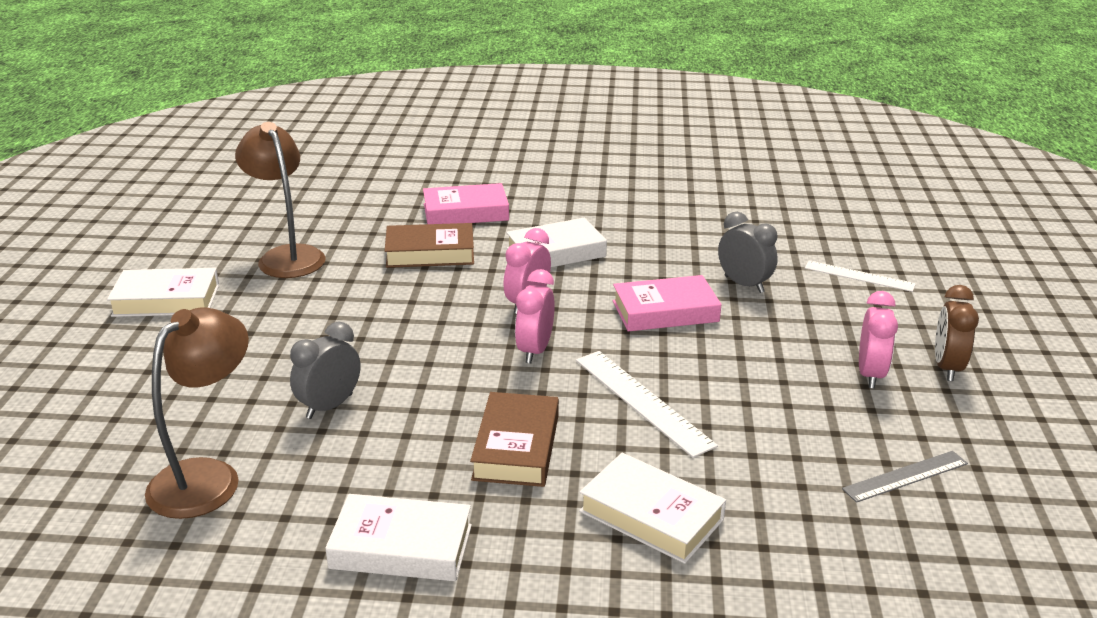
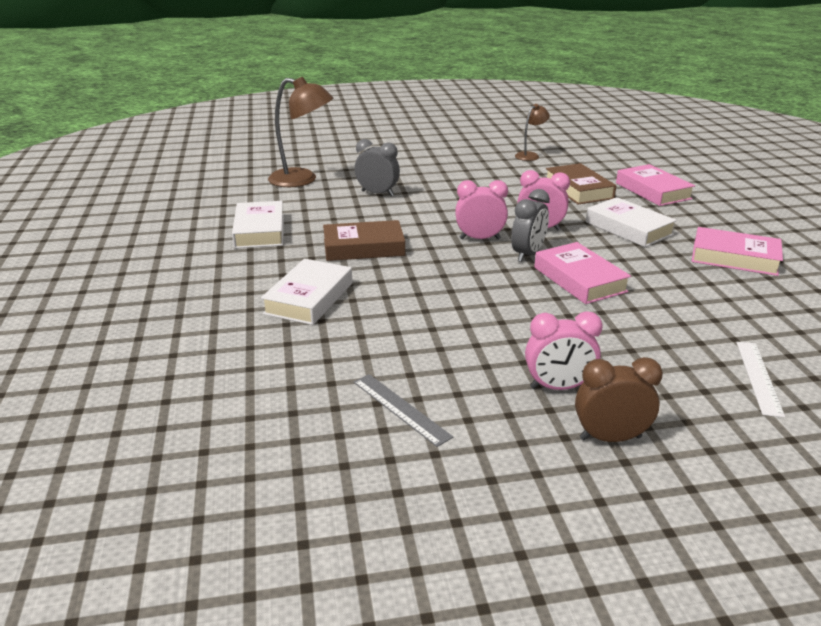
camera: 75 degrees right, 0 degrees up
(166, 300) = (454, 140): white book -> none
(287, 256) = (530, 155): brown lamp -> brown lamp, size x0.55
(642, 401) = (441, 282): white ruler -> none
(649, 220) = (734, 258): none -> pink book
(744, 284) = (665, 311): grey clock -> grey clock (528, 254)

